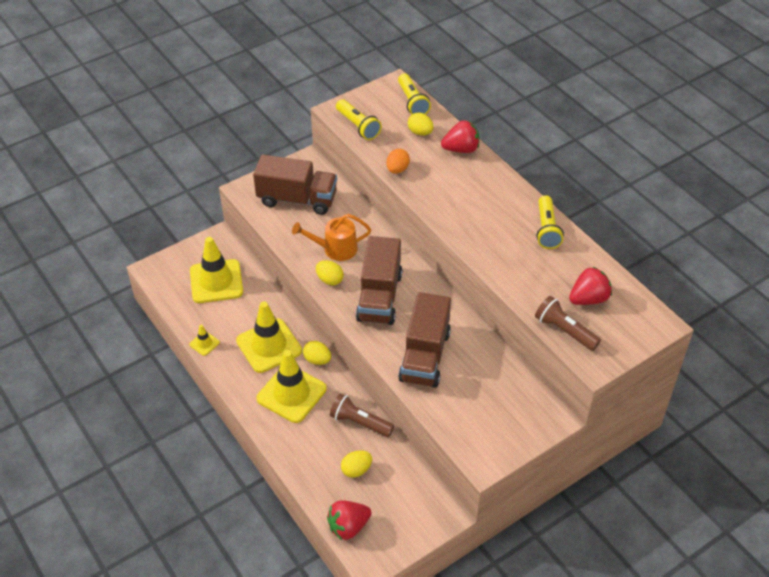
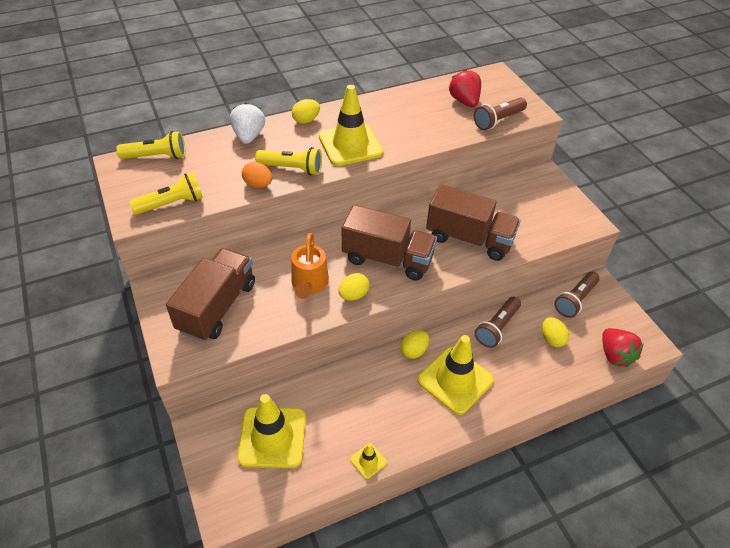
camera: 80 degrees left, 0 degrees up
(269, 346) = (385, 393): yellow traffic cone -> yellow traffic cone (350, 145)
(414, 491) = (575, 300): none -> brown flashlight
(420, 132) = (208, 159): yellow egg -> yellow egg (306, 120)
(461, 149) = (249, 136): red strawberry -> white strawberry
(547, 229) = (378, 106): yellow flashlight -> yellow flashlight (292, 168)

